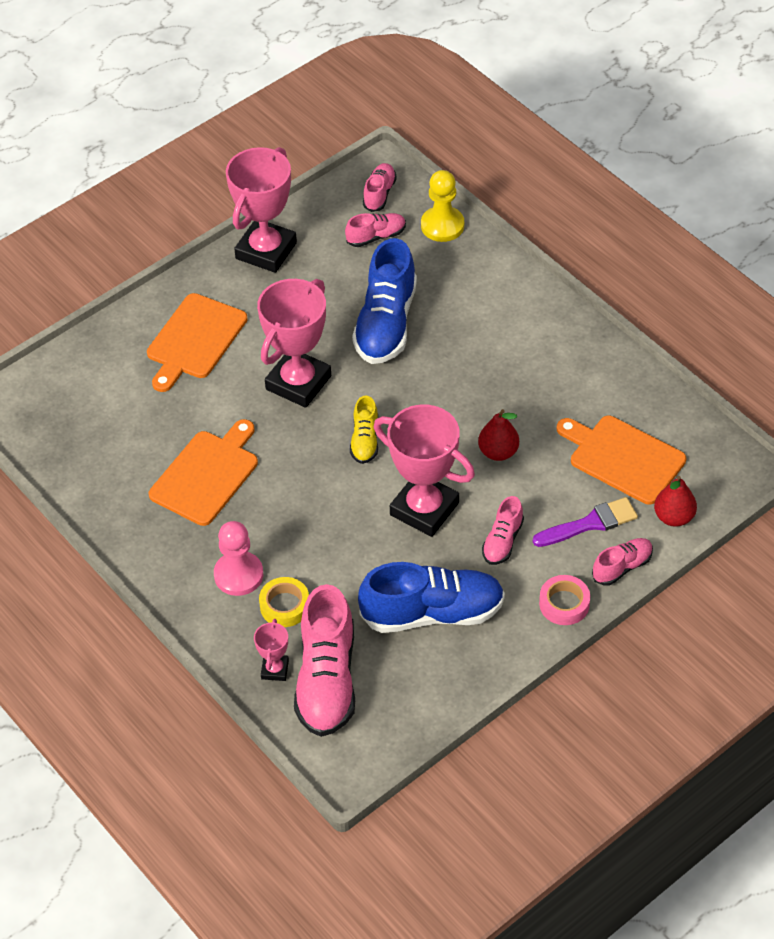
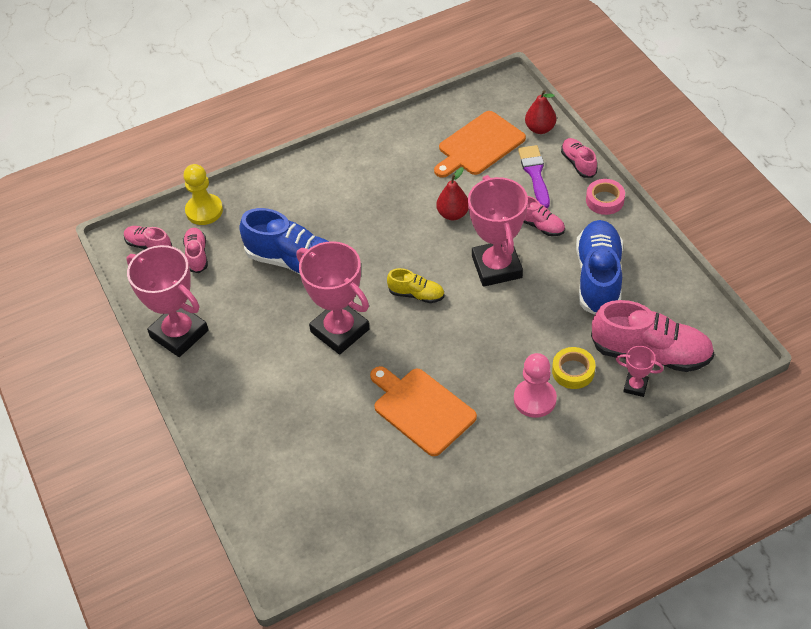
camera: 75 degrees left, 0 degrees up
(194, 340) = (263, 400): orange cutting board -> none
(424, 509) = (496, 267): pink trophy -> pink trophy turned 60 degrees counterclockwise

